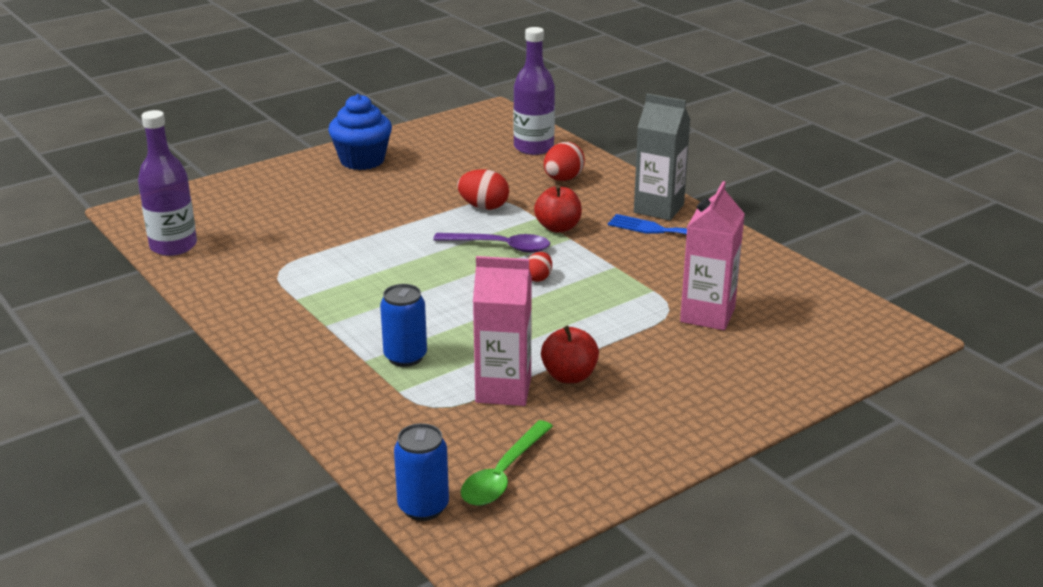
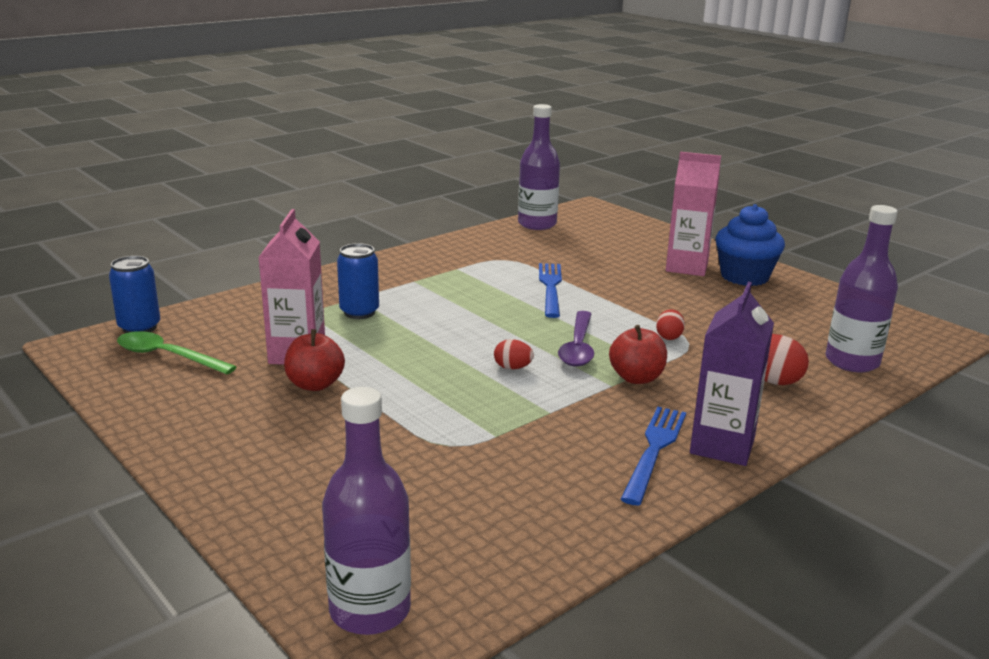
camera: 85 degrees right, 5 degrees down
(364, 250) = (550, 287): none -> blue fork
(483, 207) = (669, 337): red egg -> red egg, size x0.62
(658, 208) = (722, 446): grey carton -> purple carton
(707, 315) = (438, 471): pink carton -> pink carton (686, 267)
(871, 340) = (370, 610): none -> purple bottle

